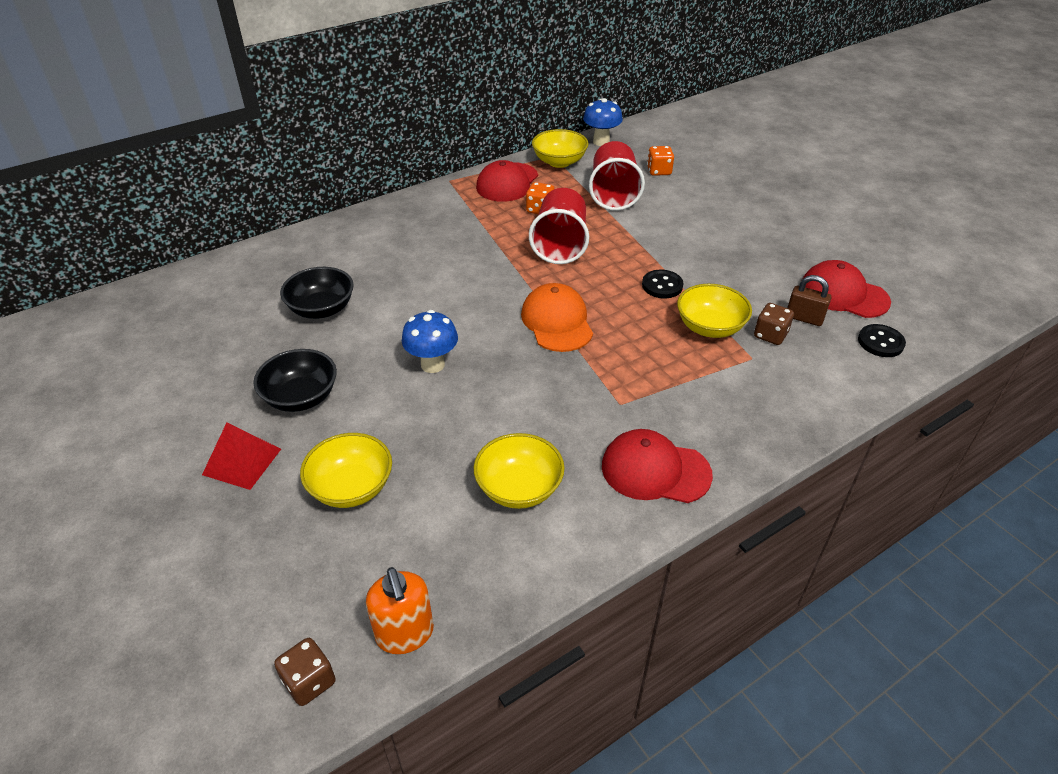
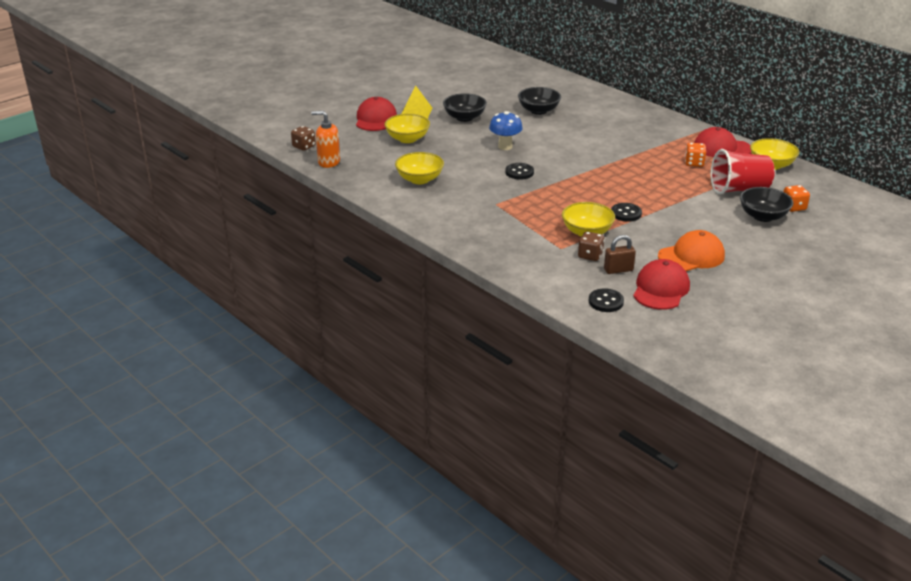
camera: 80 degrees right, 10 degrees down
(242, 461) = (416, 112): red pyramid -> yellow pyramid
(405, 634) = (328, 162): orange soap dispenser -> orange soap dispenser turned 45 degrees clockwise
(524, 362) = (519, 172): none -> black button
(557, 322) = (564, 179): orange cap -> orange cap (691, 256)
(560, 245) = (652, 174): red cup -> none
(601, 142) = (822, 180): blue mushroom -> none
(655, 470) = (444, 216): red cap -> red cap (375, 119)
(677, 193) = (763, 216): none -> black bowl
(804, 318) = (618, 270): brown padlock -> brown padlock turned 60 degrees clockwise

